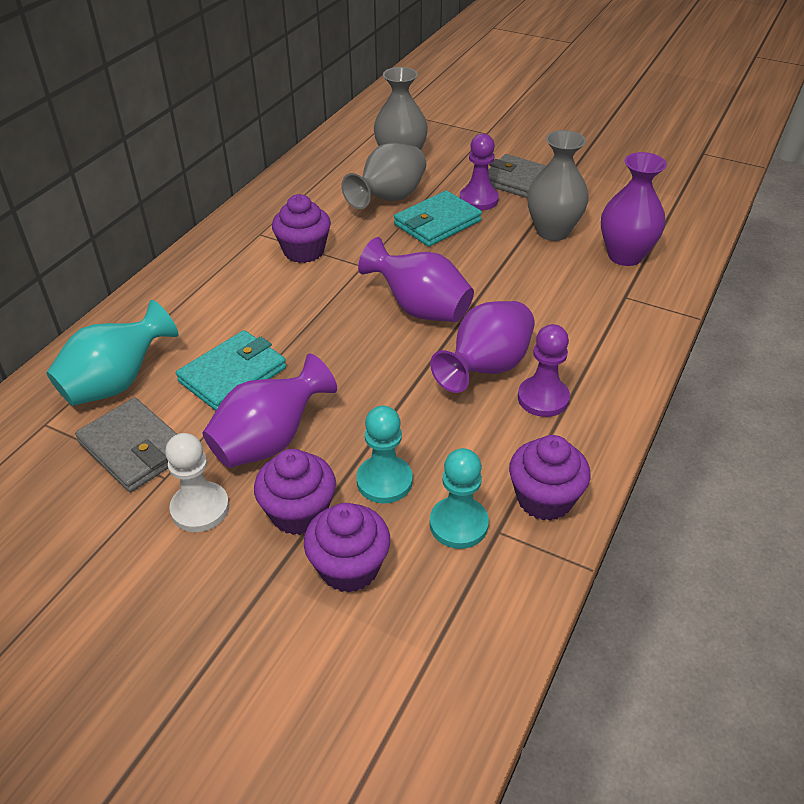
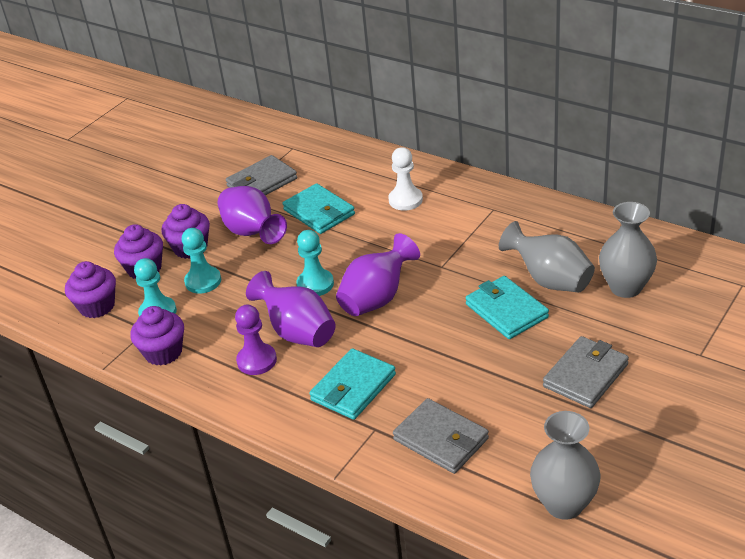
camera: 100 degrees right, 5 degrees down
(117, 383) = (322, 167): turquoise vase -> none
(200, 508) = (207, 211): white pawn -> white pawn (405, 200)
(304, 251) = (465, 234): purple cupcake -> purple cupcake (97, 306)
(393, 362) = (315, 284): none -> turquoise pawn
(478, 200) = (549, 340): purple pawn -> none
(552, 231) = (488, 390): grey vase -> grey vase (564, 504)
(570, 315) = (353, 387): none -> turquoise wallet
(625, 256) = (441, 439): purple vase -> grey wallet

